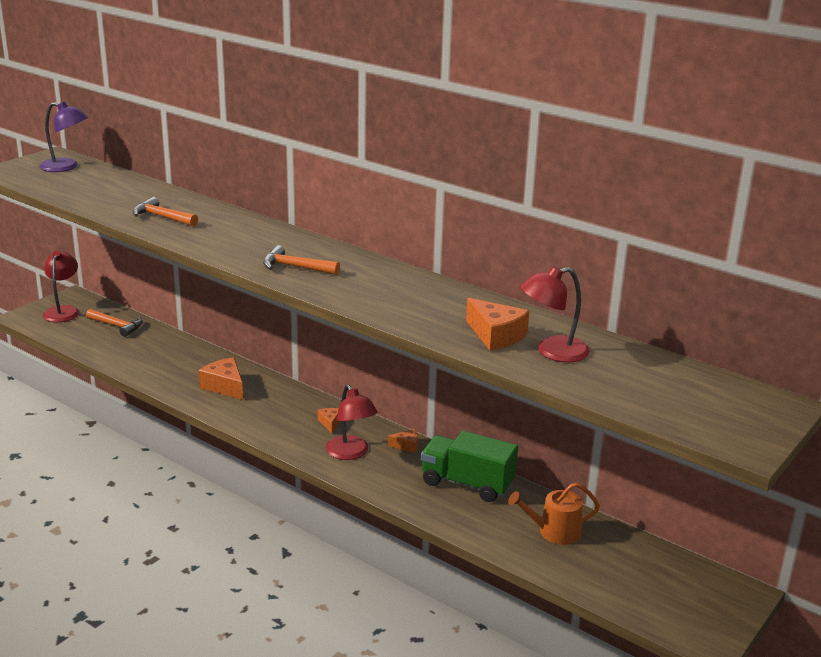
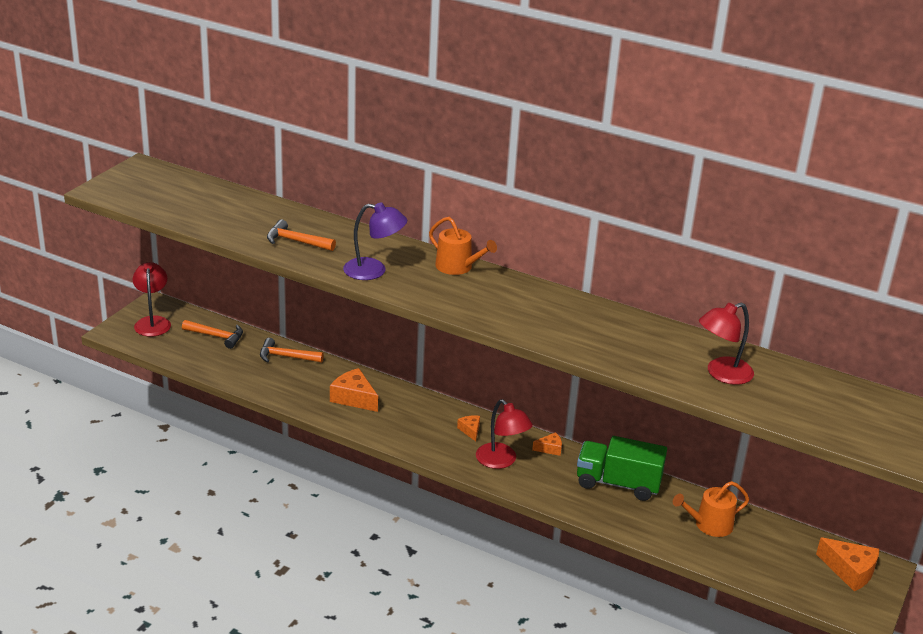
camera: 10 degrees left, 5 degrees up
(66, 167) = (164, 181): purple lamp -> purple lamp (374, 271)
(295, 267) = (453, 295): orange hammer -> orange hammer (286, 357)
(312, 245) = (457, 267): none -> orange watering can
(496, 335) = (666, 360): orange cheese -> orange cheese (850, 571)

